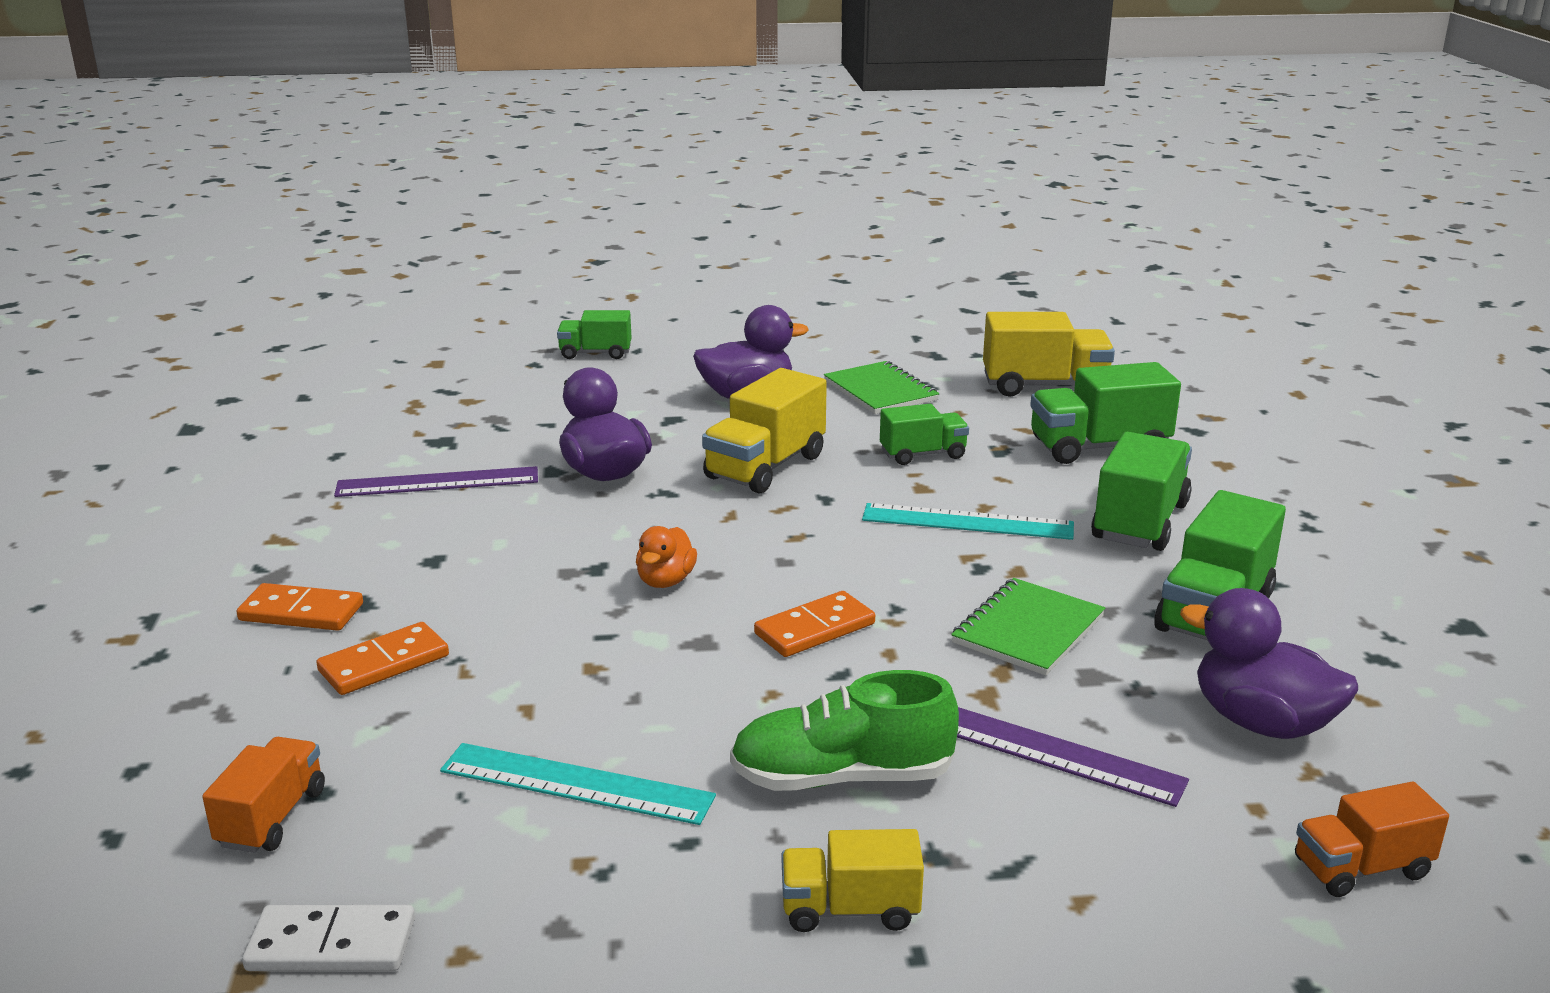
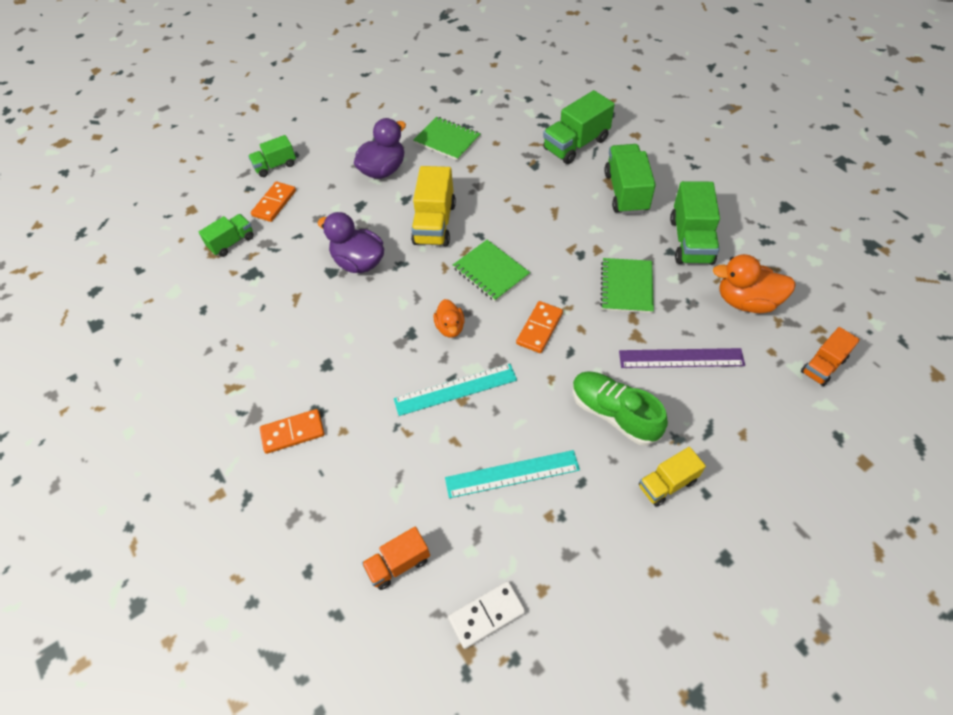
camera: 25 degrees left, 30 degrees up
(272, 817) = (398, 564): orange truck -> orange truck turned 105 degrees counterclockwise
(384, 663) = (364, 446): orange domino -> orange domino (274, 203)
(438, 482) = (278, 307): purple ruler -> none
(800, 542) = (491, 272): none -> green notebook
(841, 777) = (614, 414): green shoe -> green shoe turned 75 degrees clockwise
(922, 454) = (501, 182): green truck -> green truck (232, 242)
(967, 522) = (554, 224): turquoise ruler -> turquoise ruler (455, 389)
(1044, 386) = (522, 105): yellow truck -> none
(1261, 722) = (746, 301): purple duck -> orange duck

